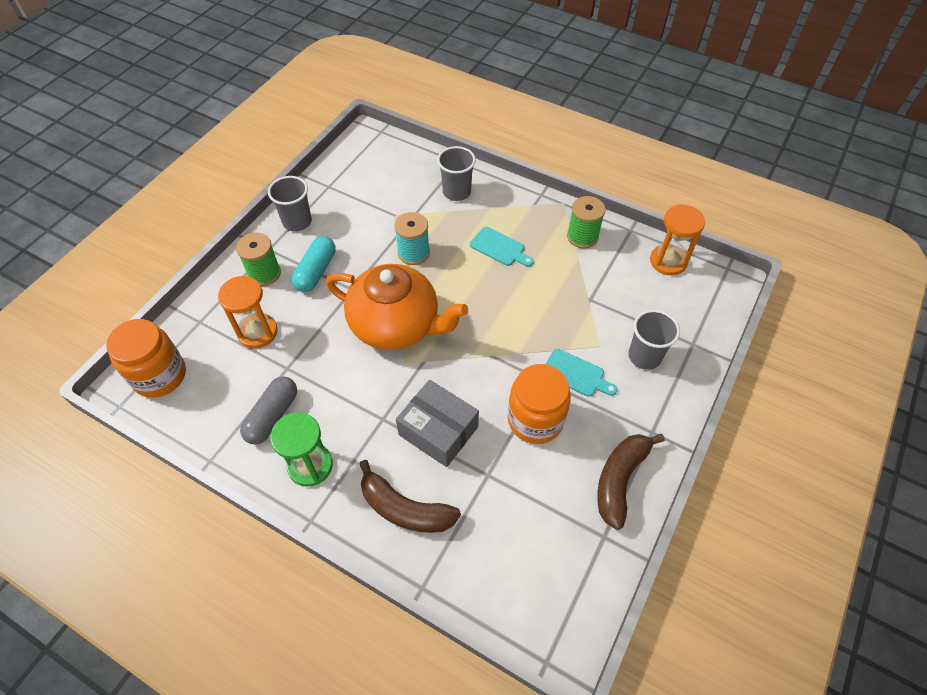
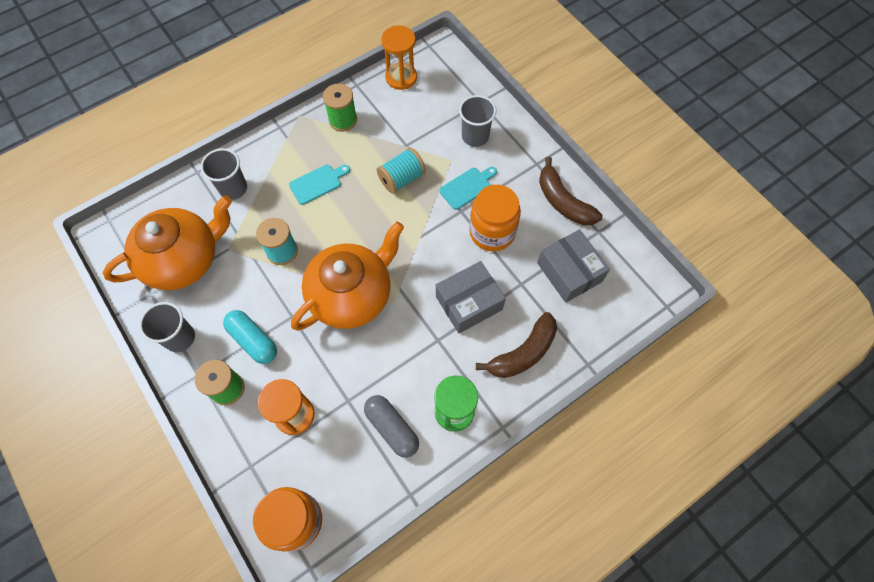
camera: 65 degrees left, 10 degrees up
(369, 192) = (183, 260): none -> orange teapot
(530, 522) = (569, 272): none -> grey box
(548, 312) = (402, 179): none -> turquoise spool

